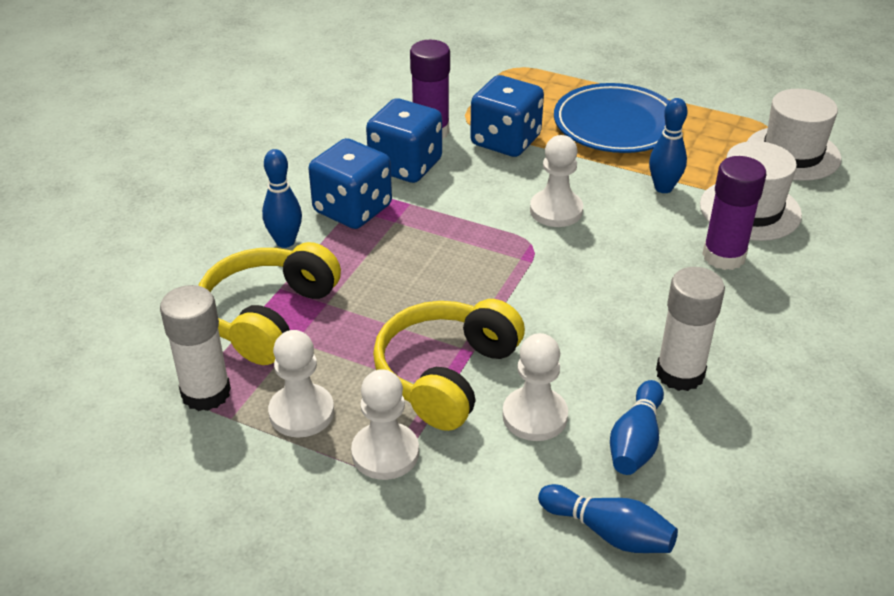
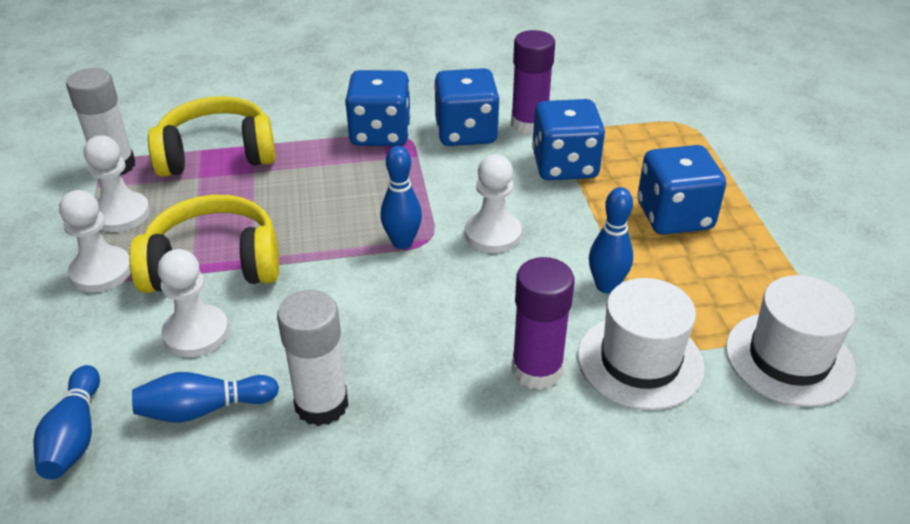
camera: 55 degrees right, 0 degrees up
(285, 241) = (310, 123): blue bowling pin -> blue bowling pin (402, 242)
(616, 125) = (674, 216): blue plate -> blue dice

